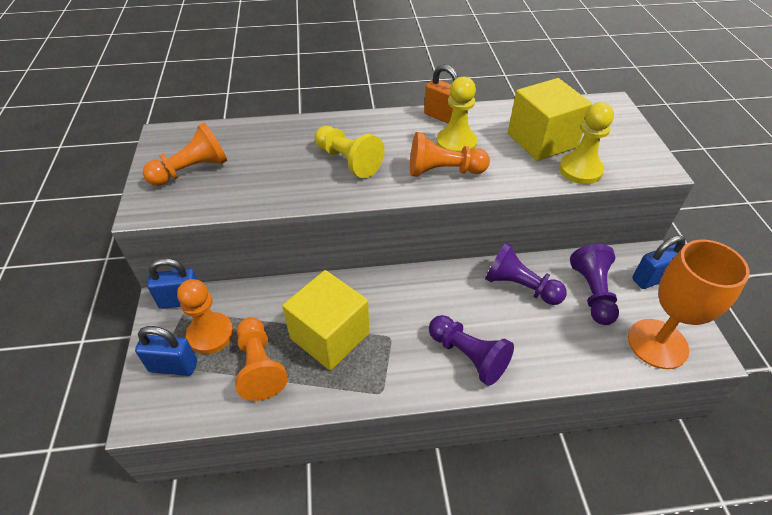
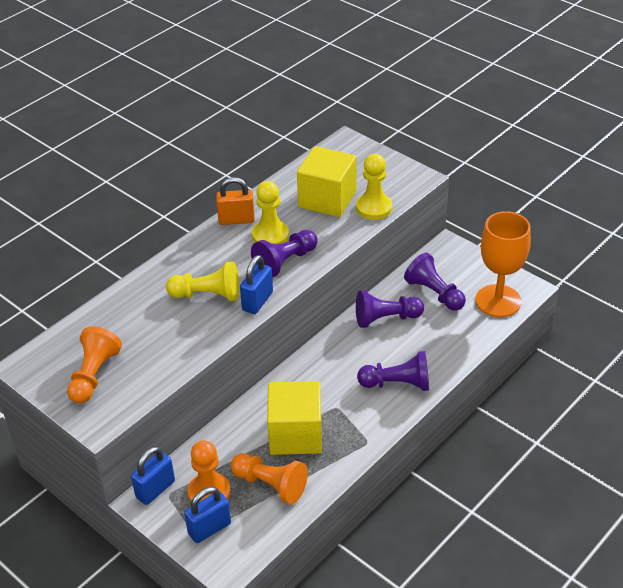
camera: 40 degrees left, 5 degrees down
(443, 171) = (285, 262): orange pawn -> purple pawn
(652, 278) = (461, 260): blue padlock -> blue padlock (257, 301)

